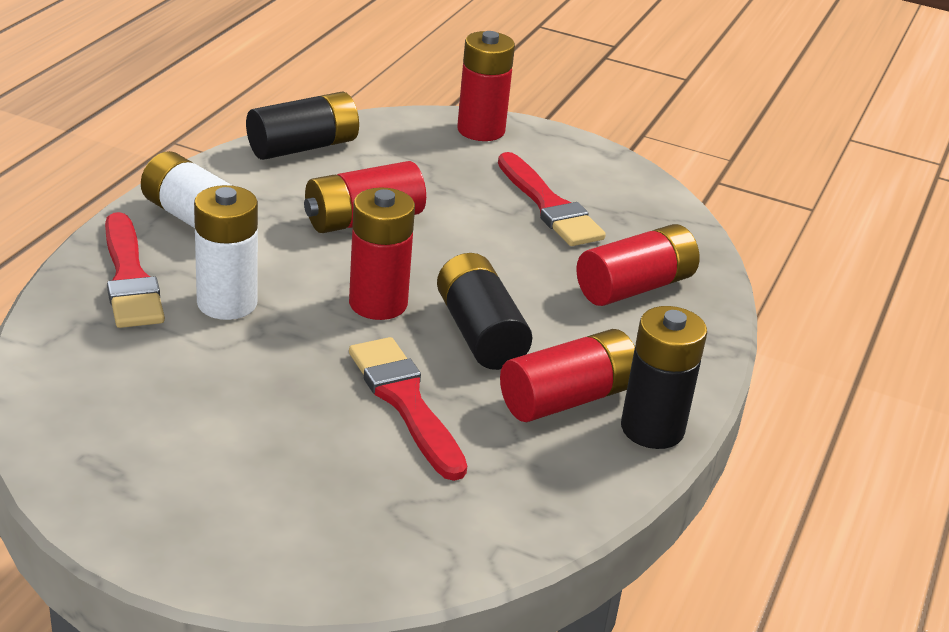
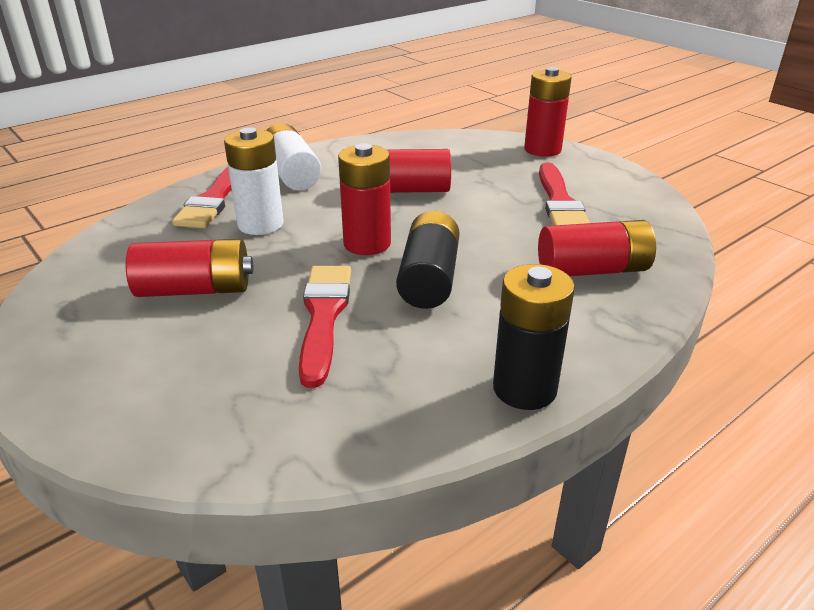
camera: 30 degrees right, 0 degrees up
(303, 147) = (403, 143): black battery -> none
(567, 399) = (463, 344): red battery -> red battery (195, 289)

